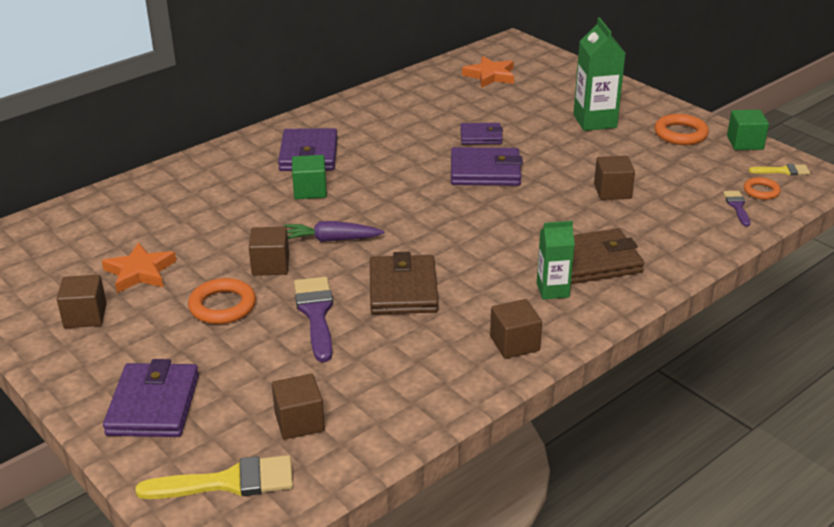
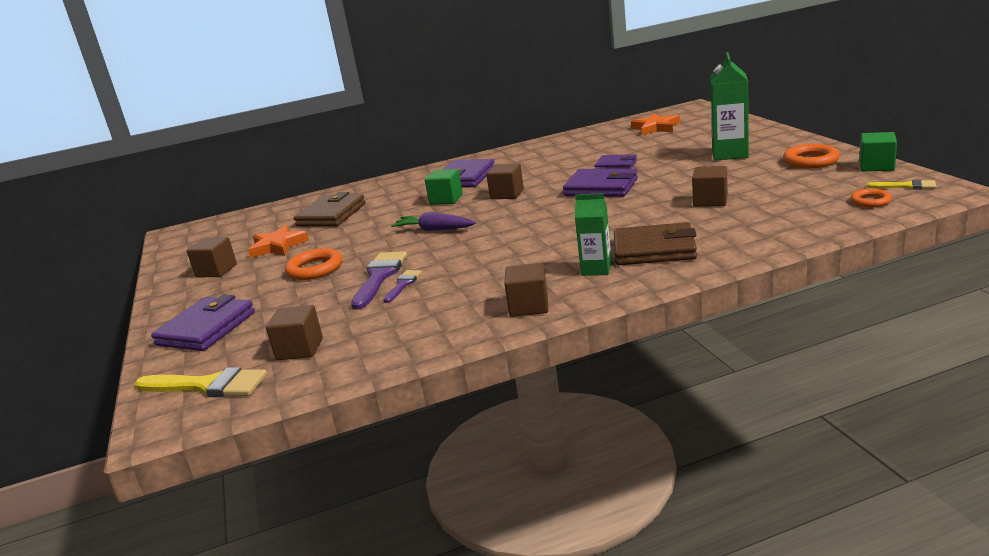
camera: 25 degrees right, 10 degrees down
(270, 265) = (374, 245): brown cube -> brown cube (507, 194)
(403, 289) = (464, 264): brown wallet -> brown wallet (331, 215)
(737, 206) = (835, 212): purple brush -> purple brush (403, 284)

